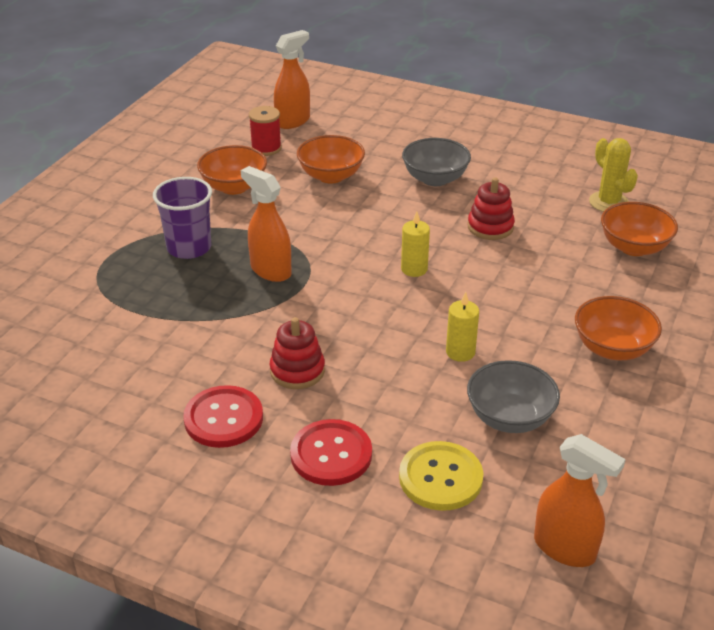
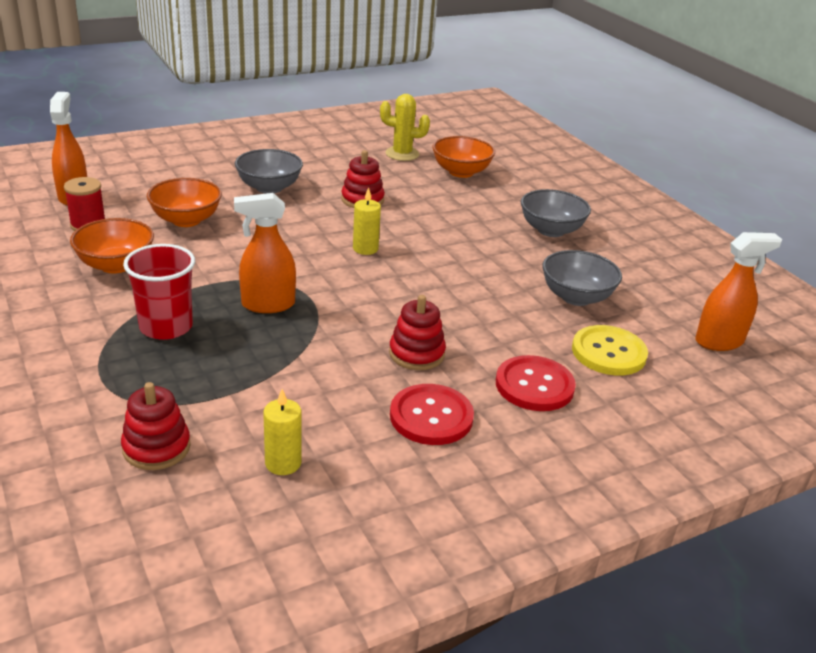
camera: 55 degrees left, 5 degrees down
(61, 320) = (156, 447): none -> red stacking toy
(189, 248) = (166, 327): purple cup -> red cup
(460, 352) = (485, 279): yellow candle -> yellow candle (283, 463)
(612, 348) = (551, 230): orange bowl -> grey bowl

